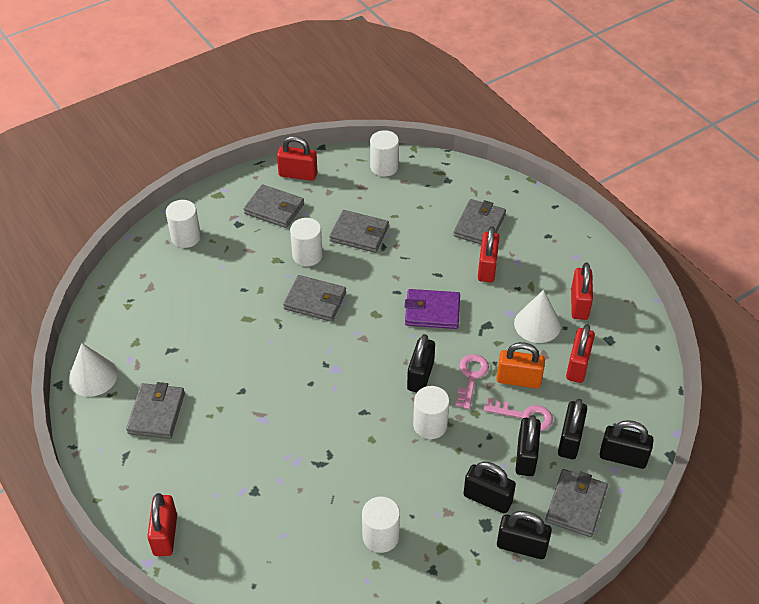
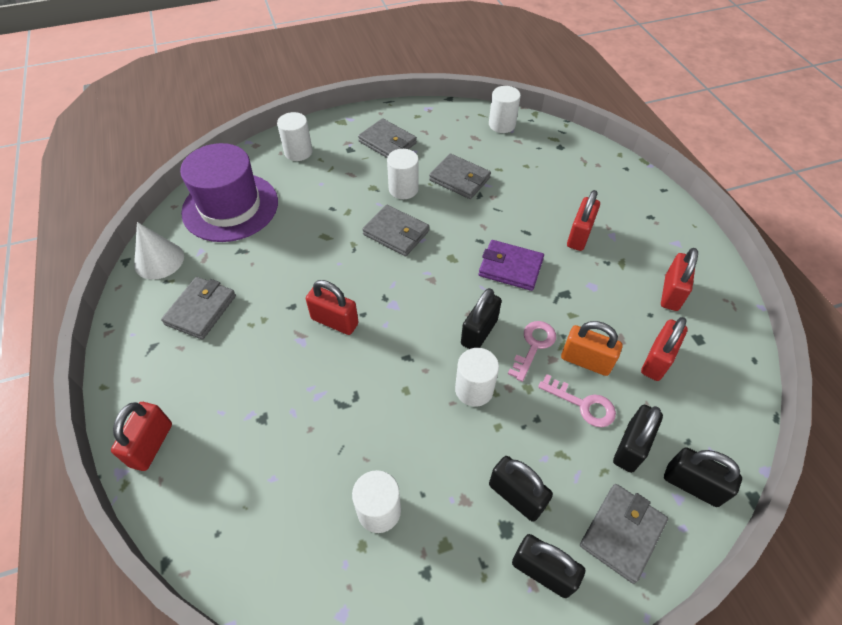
camera: 15 degrees right, 5 degrees up
(140, 309) = (230, 207): none -> purple hat
(298, 174) = (419, 117): red padlock -> red padlock (334, 321)
(479, 225) = (581, 193): grey wallet -> none
(526, 457) = (574, 454): black padlock -> none
(537, 324) = (620, 304): white cone -> none

